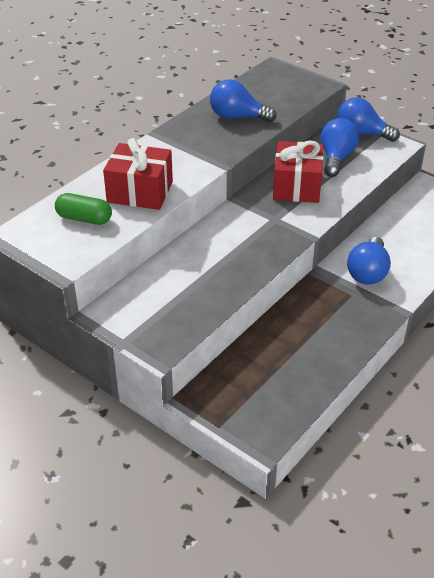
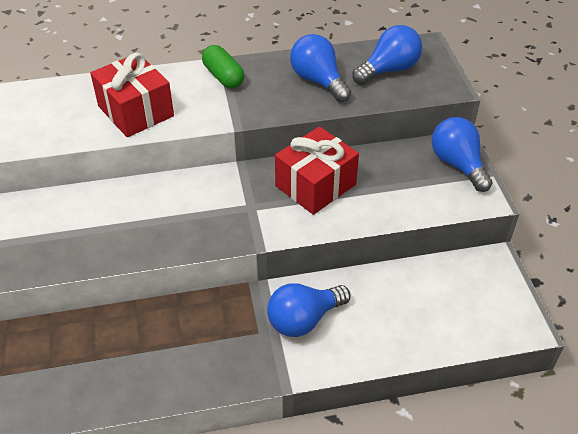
camera: 40 degrees right, 5 degrees up
(84, 219) = (62, 112): green capsule -> green capsule (223, 77)
(336, 158) = (394, 177): blue light bulb -> blue light bulb (389, 70)

